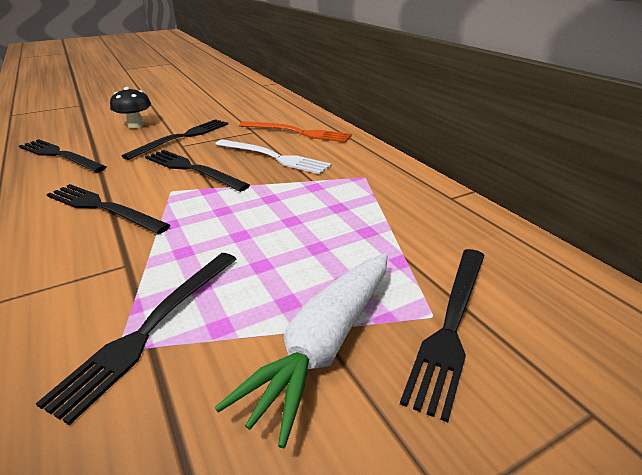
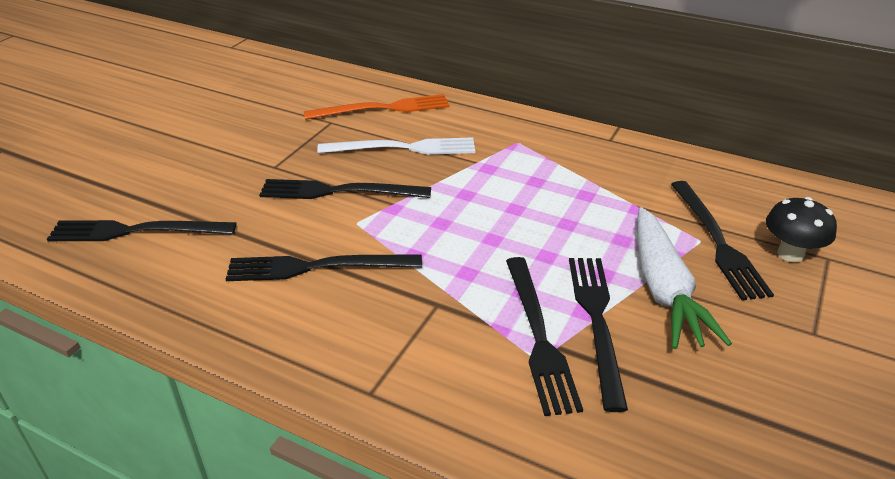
camera: 35 degrees left, 5 degrees up
(136, 125) = (162, 158): black mushroom -> black mushroom (790, 254)
(182, 137) = (257, 156): black fork -> black fork (596, 321)

